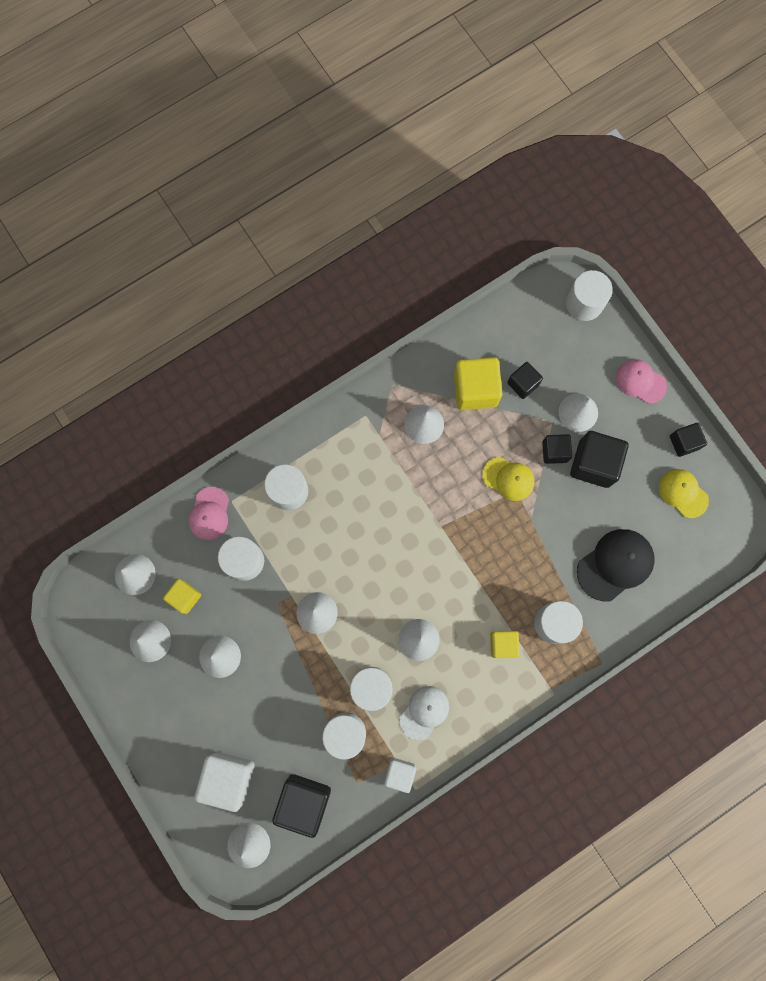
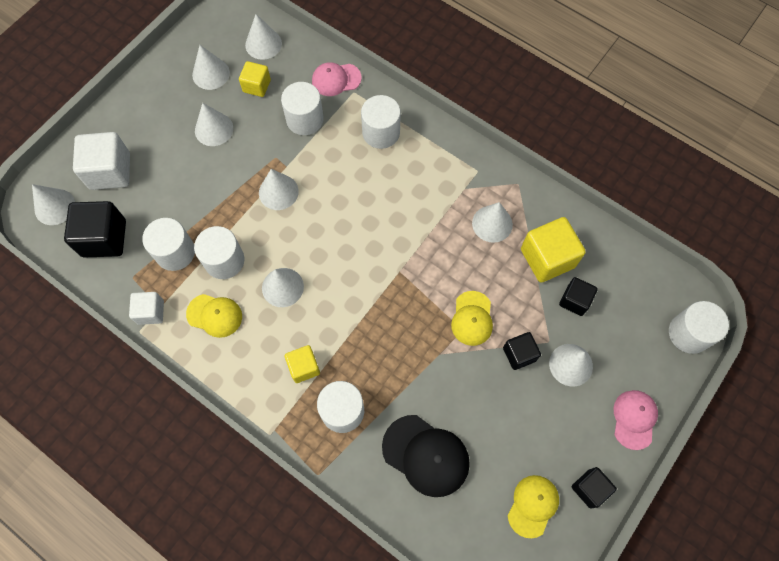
camera: 70 degrees right, 10 degrees down
(424, 712) = (214, 315): white cap -> yellow cap
(594, 464) = (523, 398): black cube -> none

